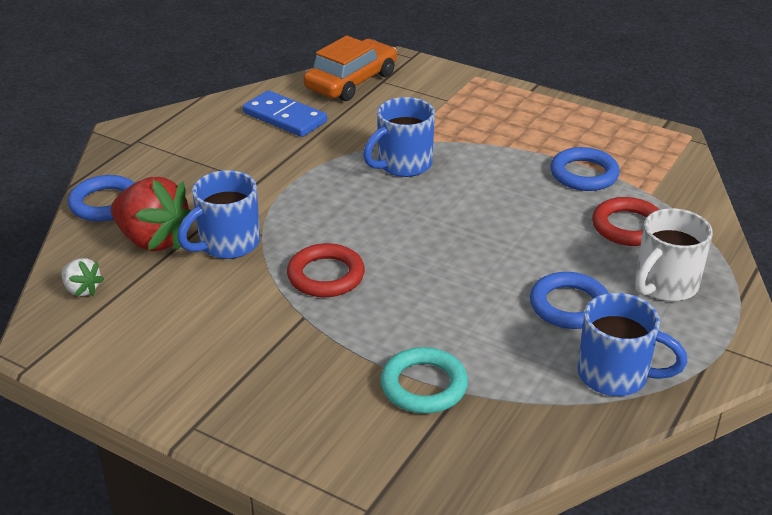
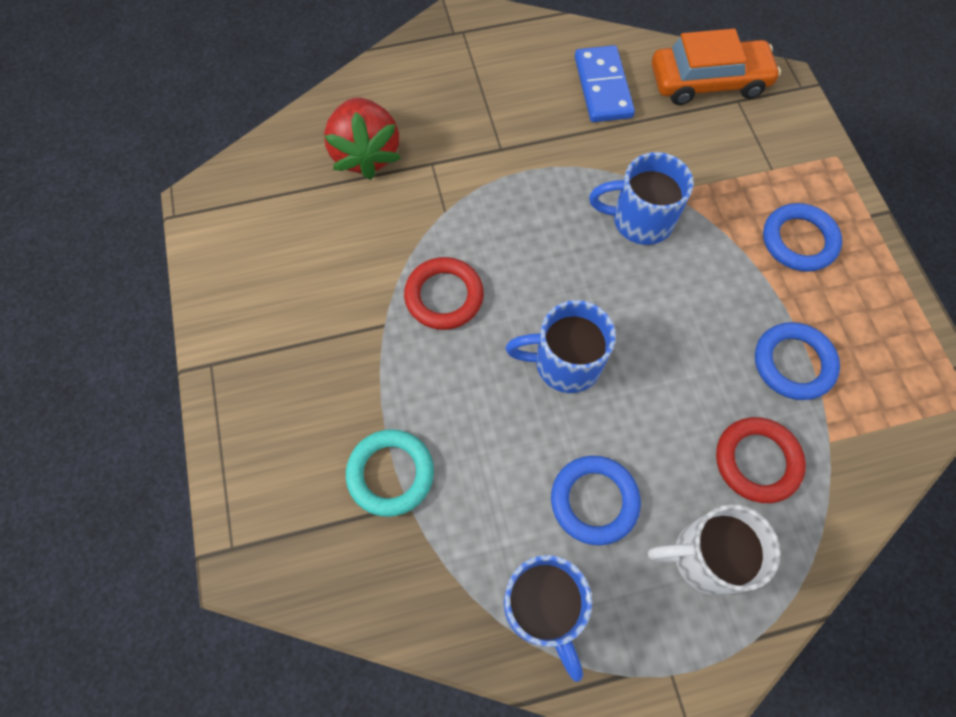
camera: 45 degrees right, 30 degrees up
(82, 289) = (273, 168): white strawberry -> none
(105, 203) = (373, 87): blue ring -> blue ring (799, 241)
(227, 244) = (410, 201): blue mug -> blue mug (565, 363)

